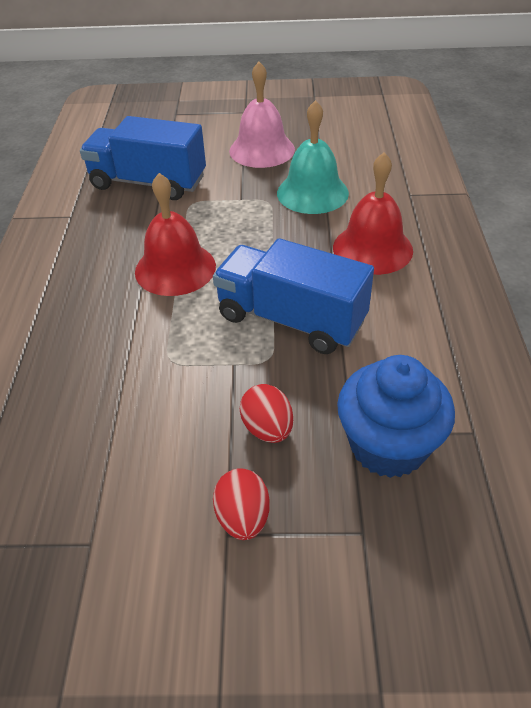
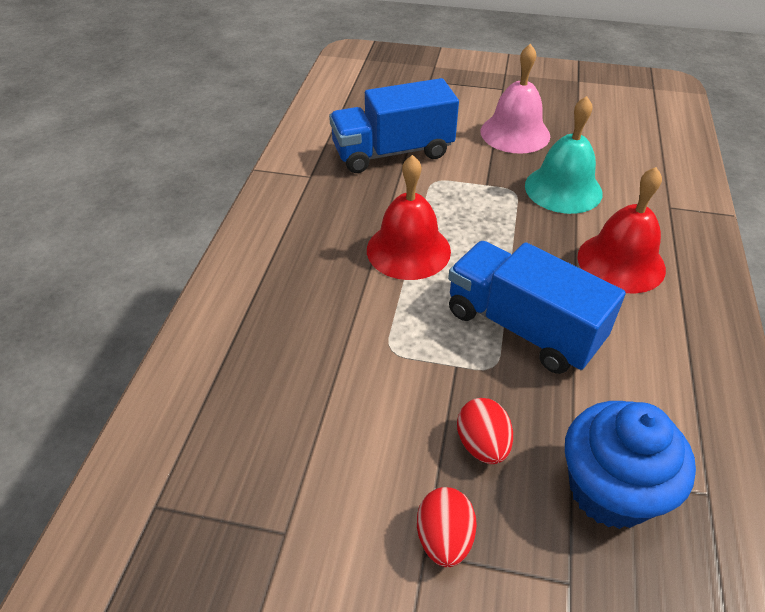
camera: 10 degrees right, 0 degrees up
(148, 183) = (393, 152): blue truck -> blue truck turned 45 degrees counterclockwise

